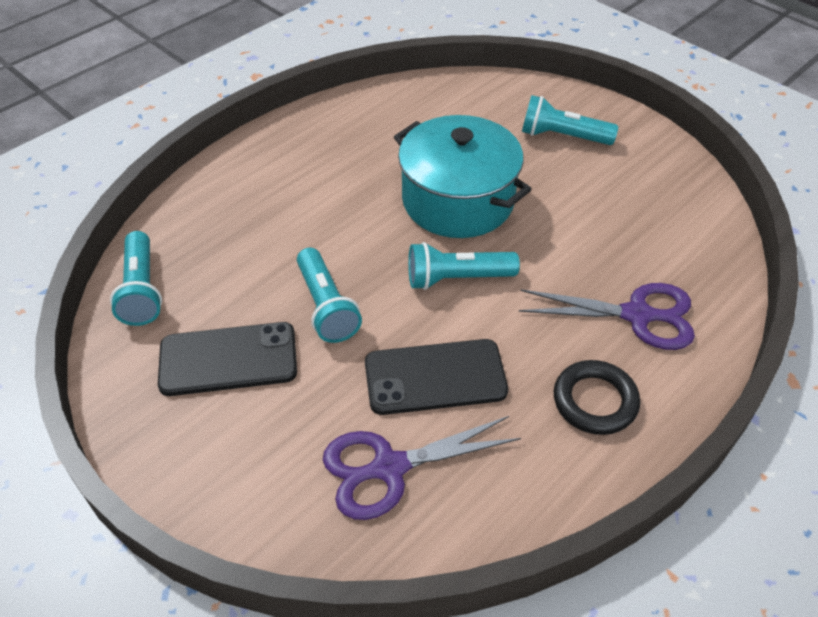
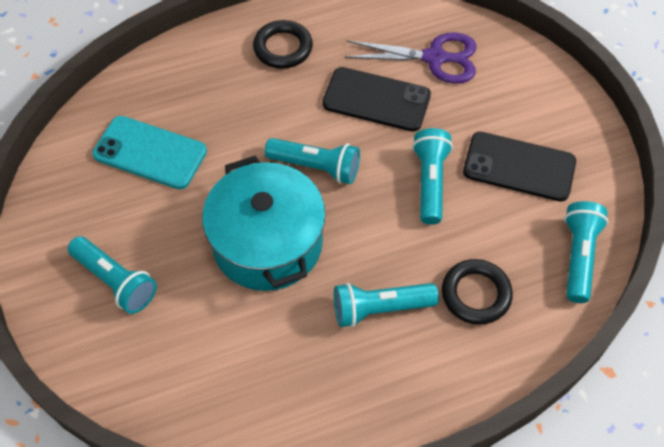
camera: 155 degrees left, 10 degrees up
(241, 226) = (476, 294): none -> black ring
(326, 188) = (380, 308): none -> turquoise flashlight
(631, 233) = (150, 153): none -> turquoise phone
(636, 315) = (207, 89): purple scissors -> none

